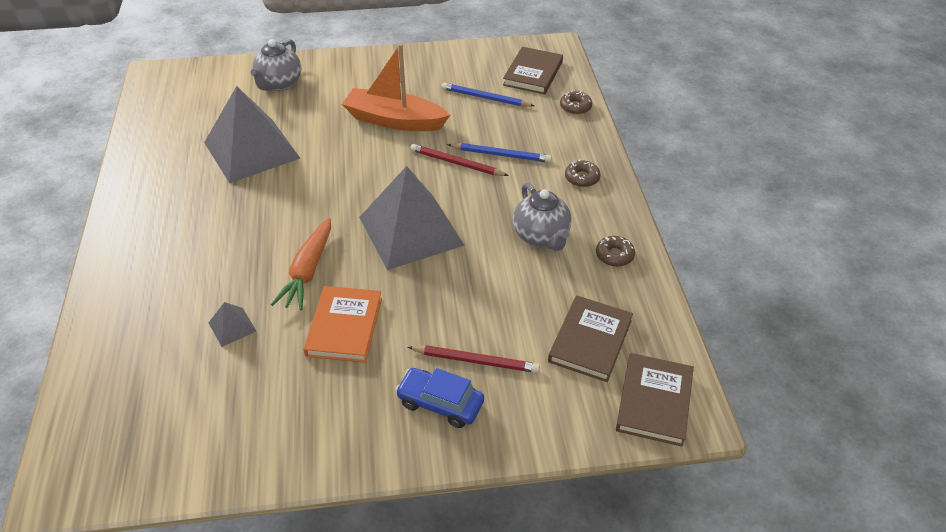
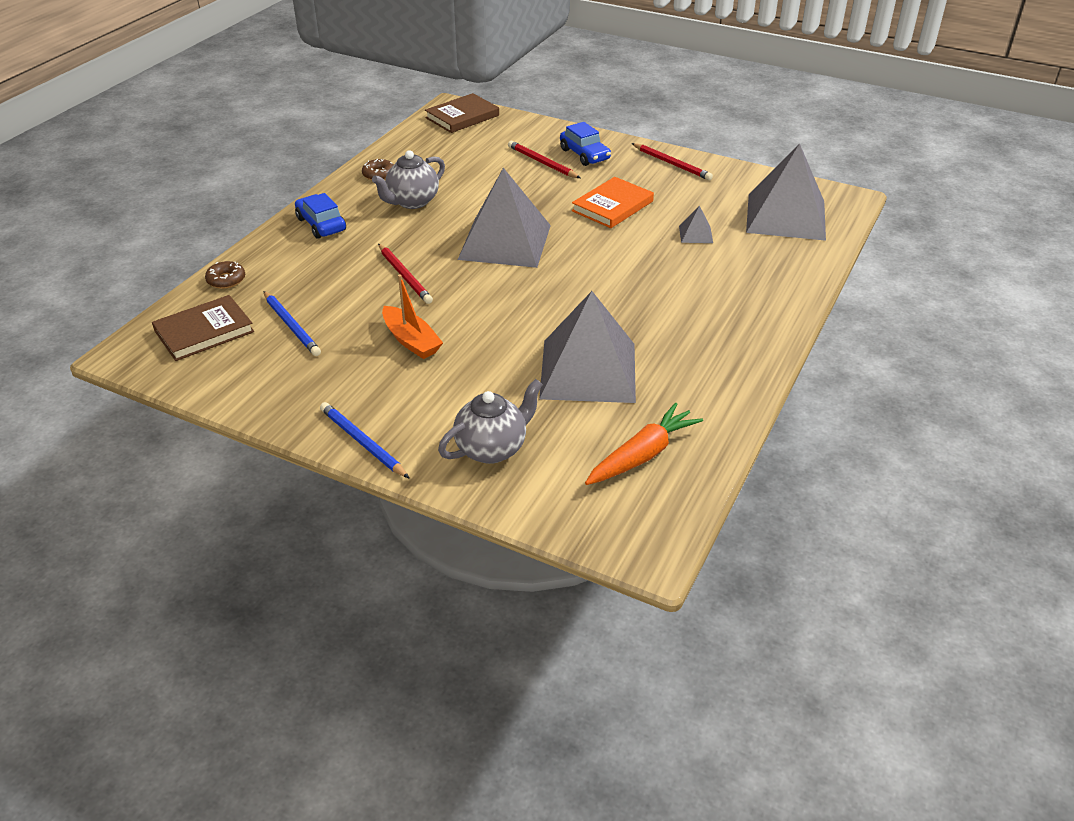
camera: 145 degrees left, 5 degrees down
(136, 407) = (785, 216): none -> grey pyramid
(308, 271) = (612, 246): orange carrot -> orange carrot (642, 455)
(321, 443) = (671, 164): none -> red pencil
(394, 120) = (411, 341): orange boat -> orange boat, size x0.65
(501, 155) = (357, 267): blue pencil -> blue pencil (363, 442)
(541, 237) = (412, 202): grey teapot -> grey teapot turned 150 degrees counterclockwise
(582, 178) = (321, 224): brown donut -> blue car
(590, 341) = (460, 147): brown book -> none

